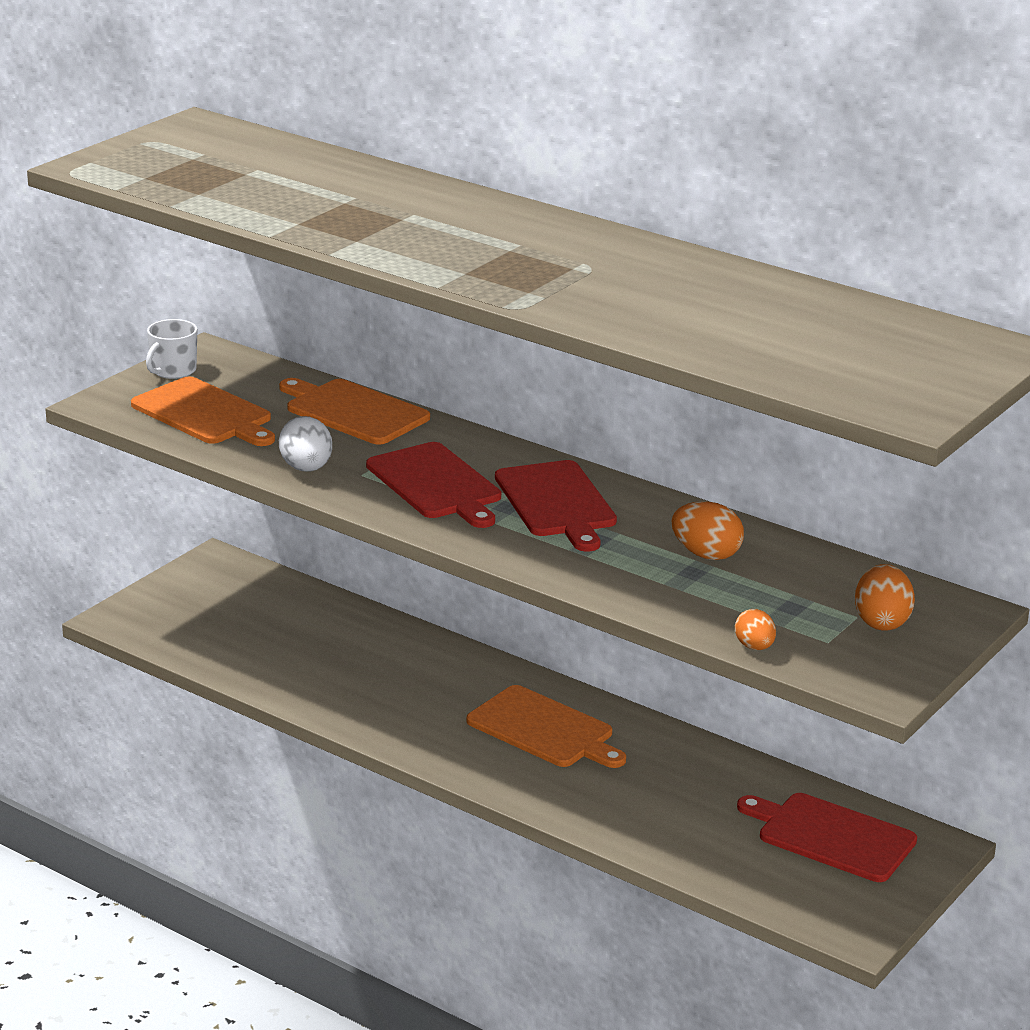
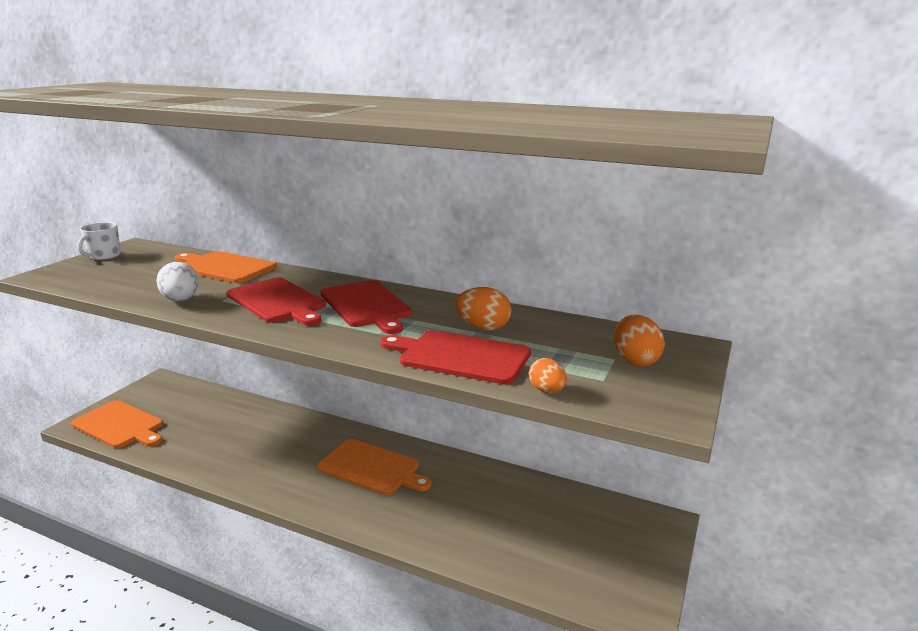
camera: 10 degrees left, 5 degrees down
(204, 414) = (116, 275): orange cutting board -> orange cutting board (119, 425)
(831, 836) = (588, 525): red cutting board -> red cutting board (460, 356)

